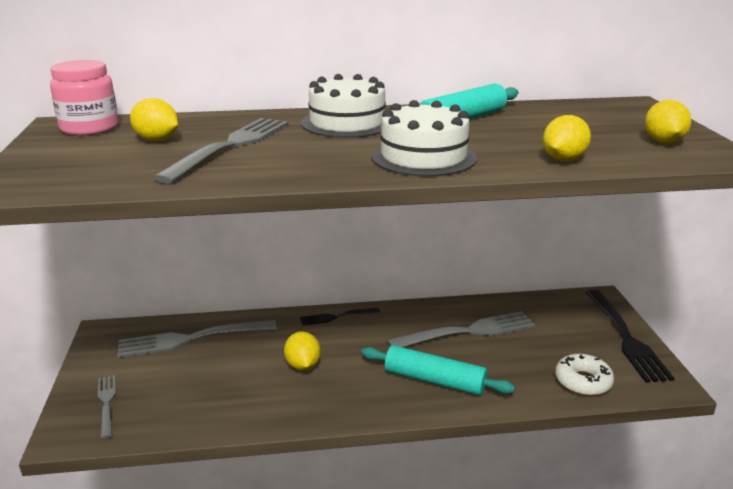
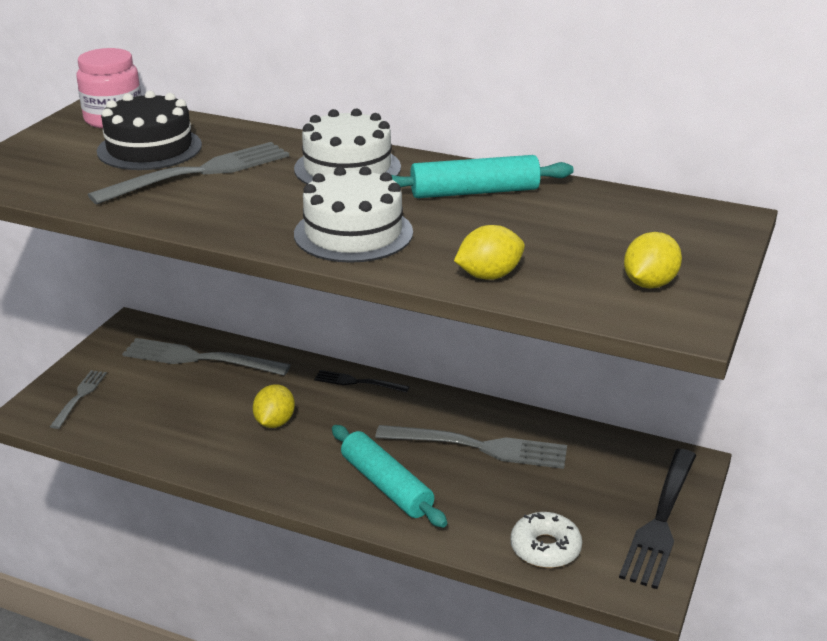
camera: 30 degrees right, 5 degrees up
(157, 140) = (149, 148): yellow lemon -> black cake

